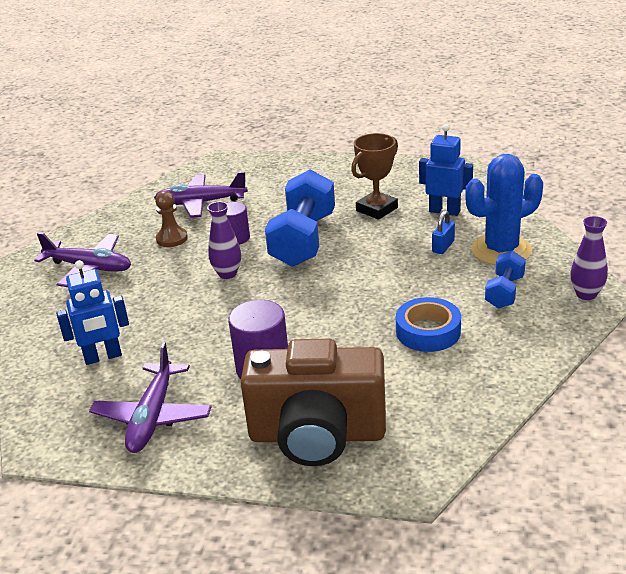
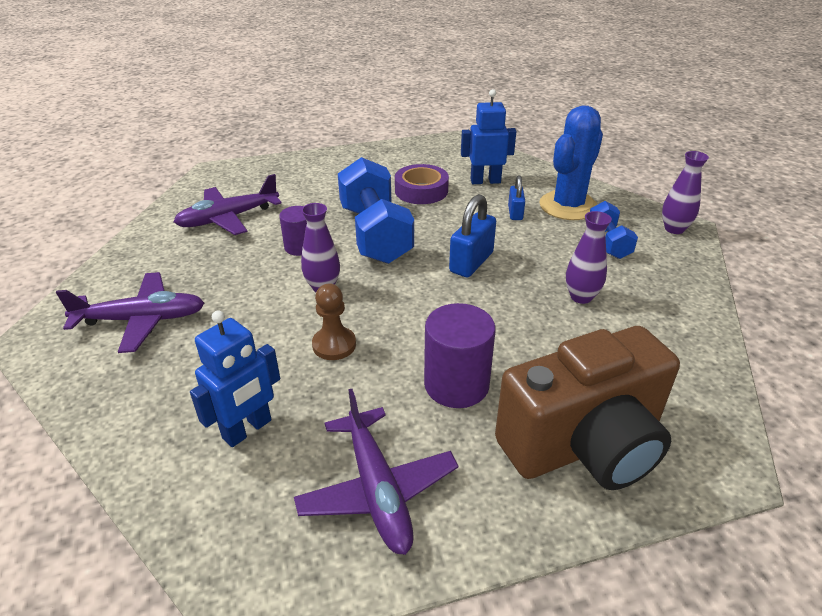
camera: 30 degrees left, 5 degrees up
(172, 238) = (224, 263): brown pawn -> brown pawn (334, 345)
(361, 281) = (471, 262): none -> blue padlock
(376, 209) = (421, 191): brown trophy -> purple tape
(428, 331) = (581, 297): blue tape -> purple vase

